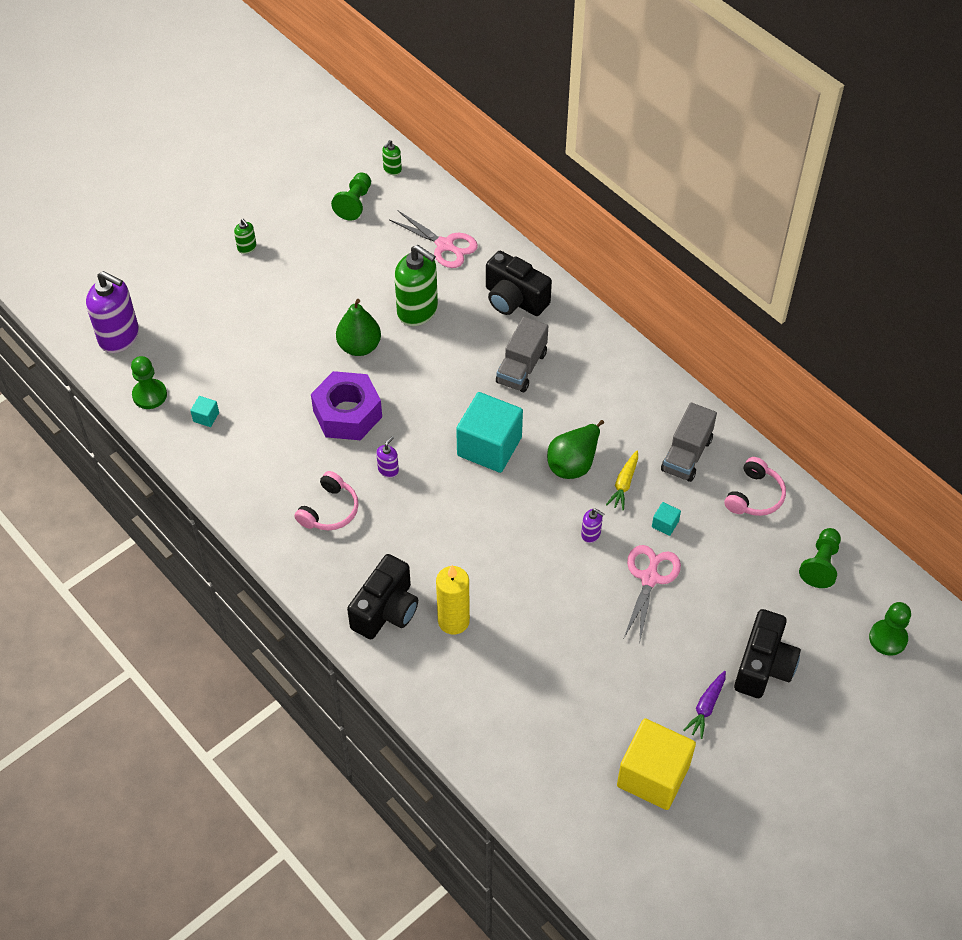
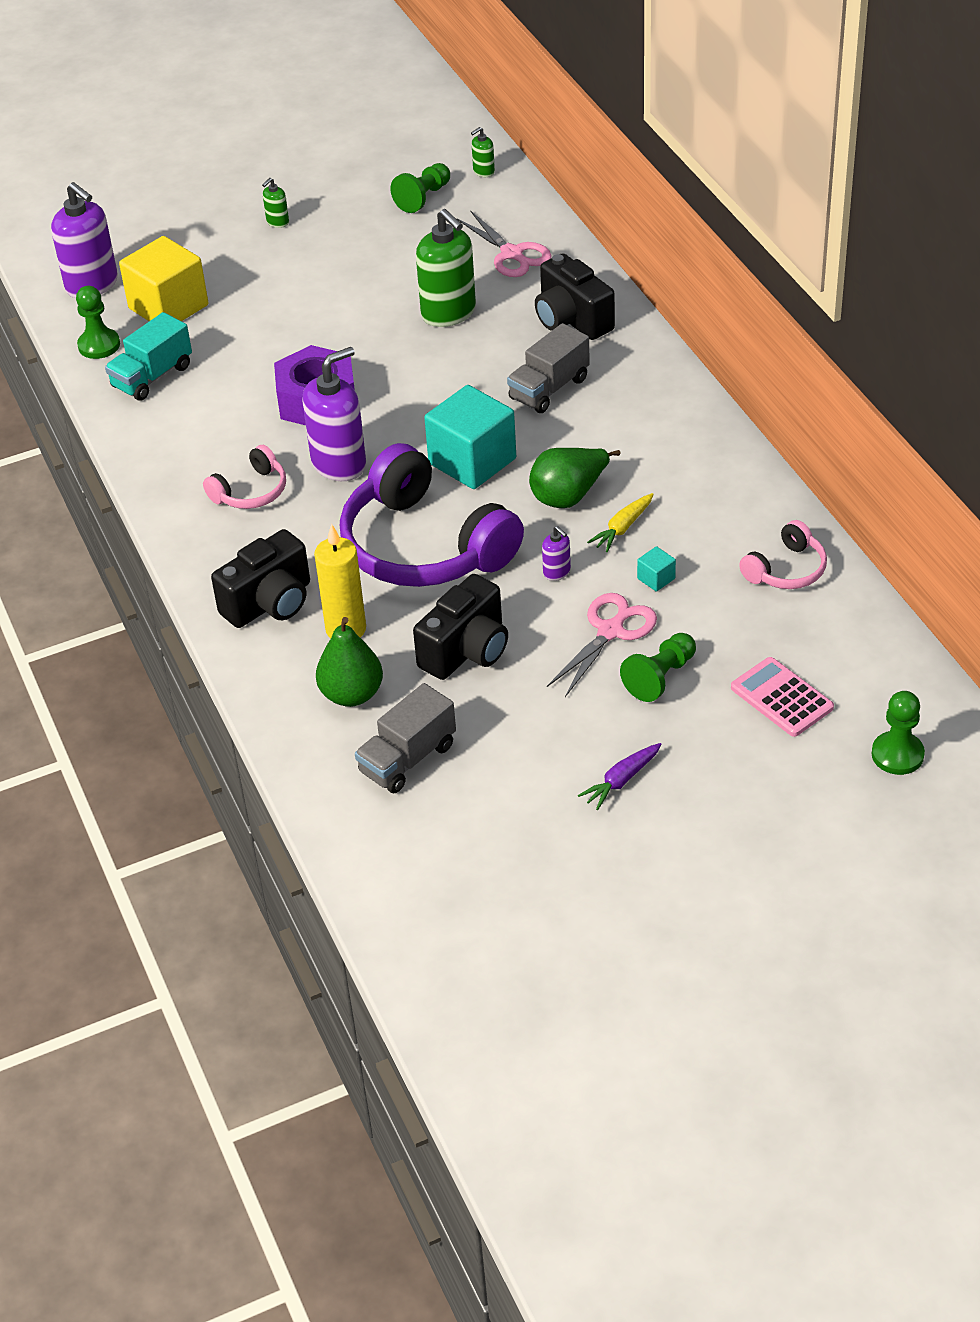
camera: 20 degrees right, 10 degrees down
(206, 417) = (152, 377): turquoise cube -> turquoise truck
(247, 247) = (277, 222): green soap dispenser -> green soap dispenser turned 60 degrees clockwise
(359, 346) = (362, 337): green pear -> green pear (351, 694)
(388, 470) = (339, 464): purple soap dispenser -> purple soap dispenser, size x2.23
(483, 532) = (424, 546): none -> purple headphones
(653, 775) = (519, 839): yellow cube -> yellow cube (168, 307)
(686, 455) = (717, 512): grey truck -> grey truck (407, 759)
(763, 666) = (716, 752): black camera -> black camera (466, 650)
(791, 608) = (781, 698): none -> pink calculator
(820, 564) = (841, 658): green pawn -> green pawn (660, 677)

